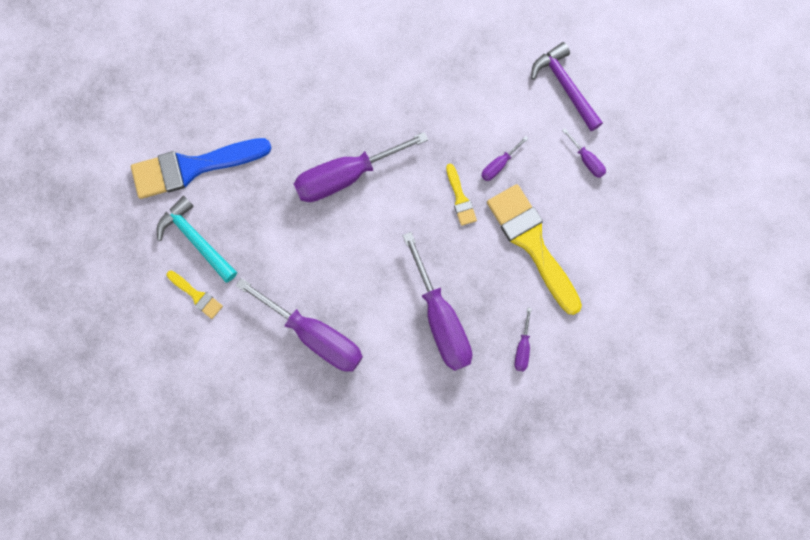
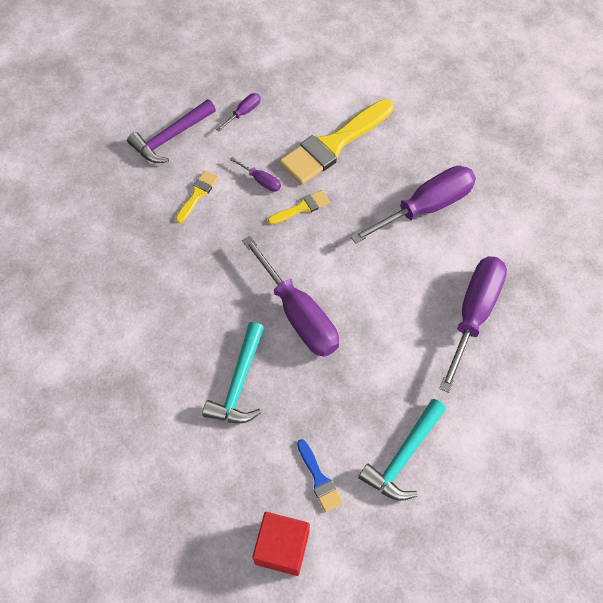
camera: 100 degrees left, 15 degrees down
(146, 129) = (282, 547): none -> red cube
(193, 167) = (319, 479): blue brush -> blue brush, size x0.46
(196, 295) = (466, 441): yellow brush -> yellow brush (197, 194)
(290, 116) = (239, 383): none -> turquoise hammer
(522, 348) = (433, 140): purple screwdriver -> none

